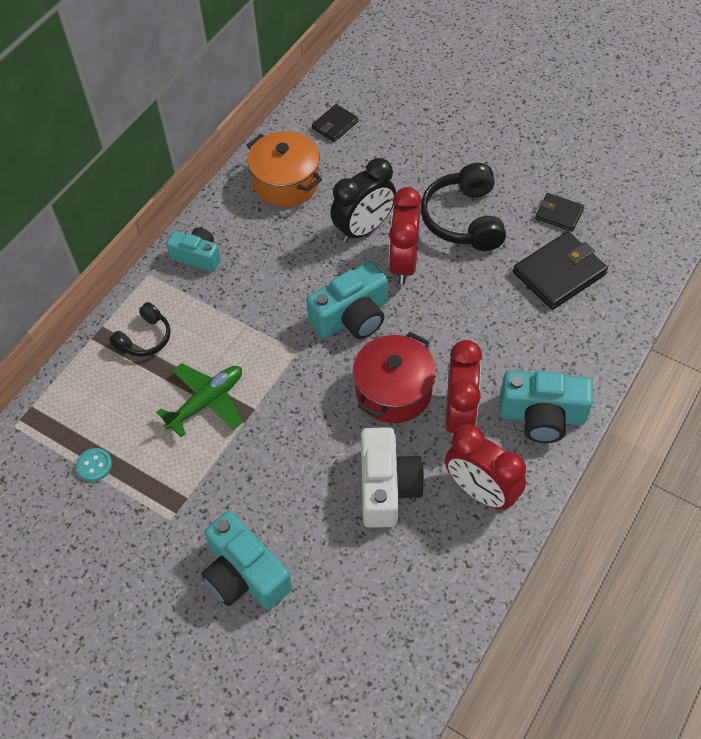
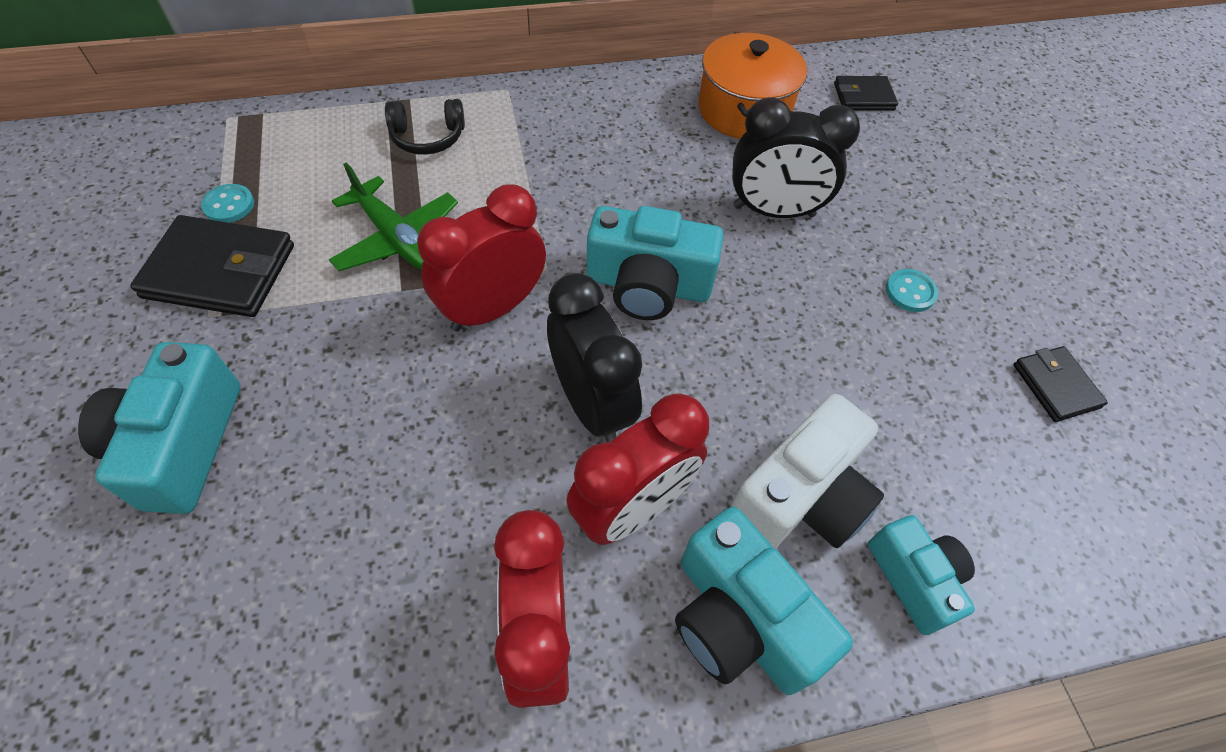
camera: 40 degrees right, 0 degrees up
(197, 256) = (571, 108): turquoise camera -> turquoise camera (914, 579)
(206, 402) = (397, 239): green plane -> green plane turned 45 degrees clockwise
(387, 487) = (441, 506): white camera -> white camera (801, 496)
(393, 391) = (591, 404): red pot -> black clock
(403, 263) = (777, 279): red clock -> red clock (492, 308)
(463, 219) = (910, 292): black headphones -> turquoise button
(559, 273) = (976, 457): black wallet -> black wallet (220, 271)

